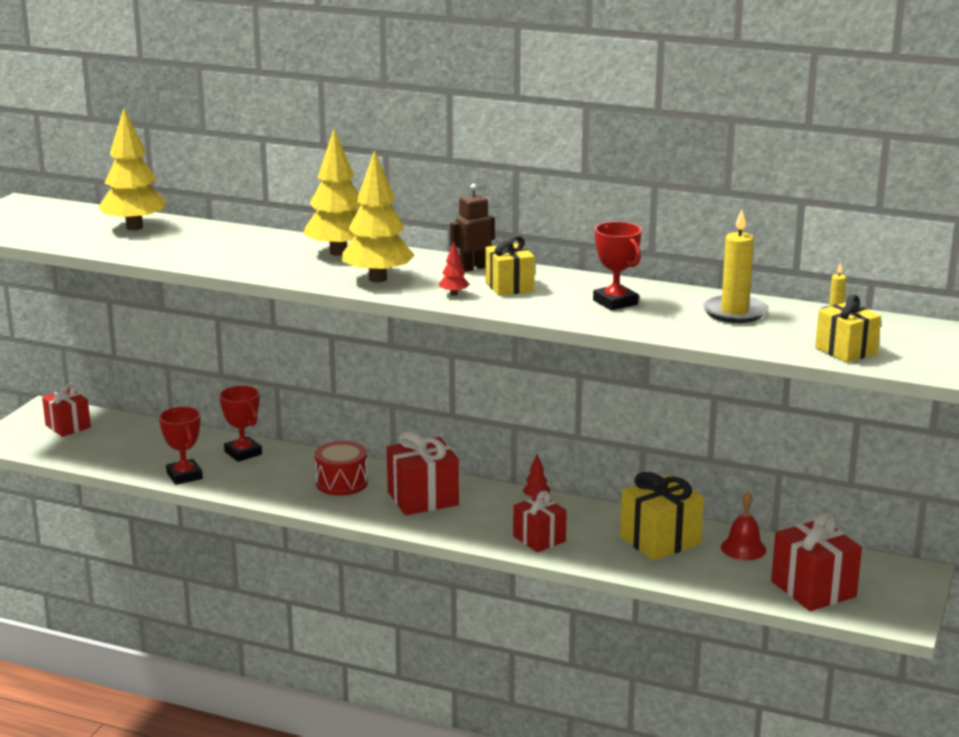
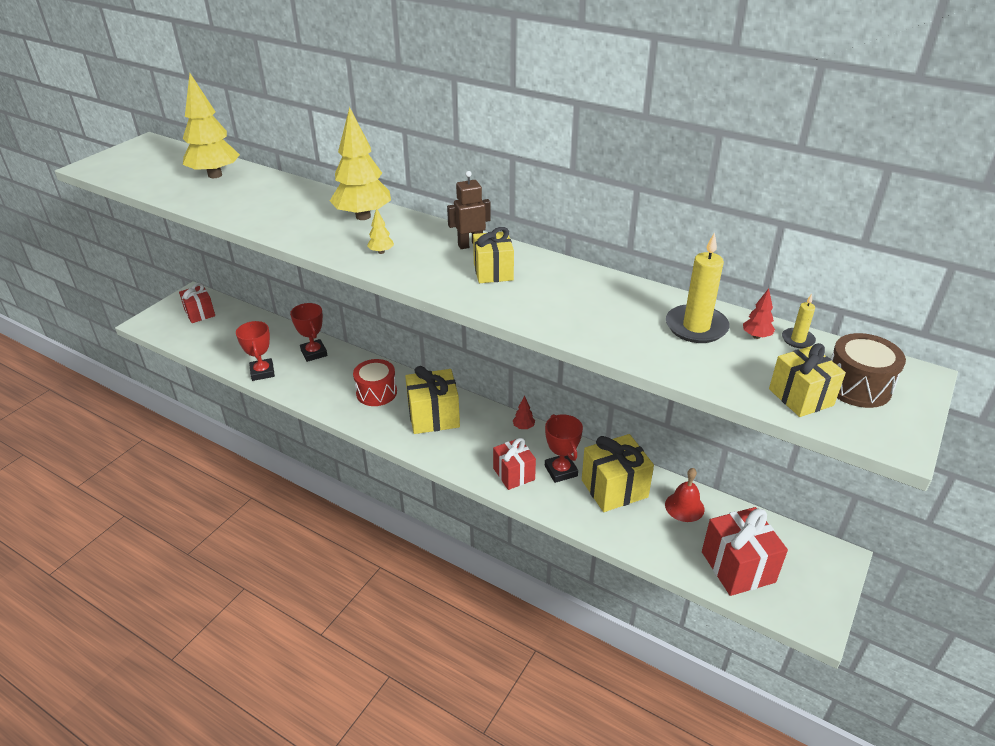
camera: 10 degrees right, 15 degrees up
(377, 279) = (381, 252): yellow tree -> yellow tree, size x0.41
(423, 498) = (433, 417): red gift -> yellow gift
(454, 294) = (439, 277): red tree -> red tree (756, 336)
(615, 302) = (584, 302): red trophy -> red trophy (561, 471)
(896, 340) = (857, 386): none -> brown drum

